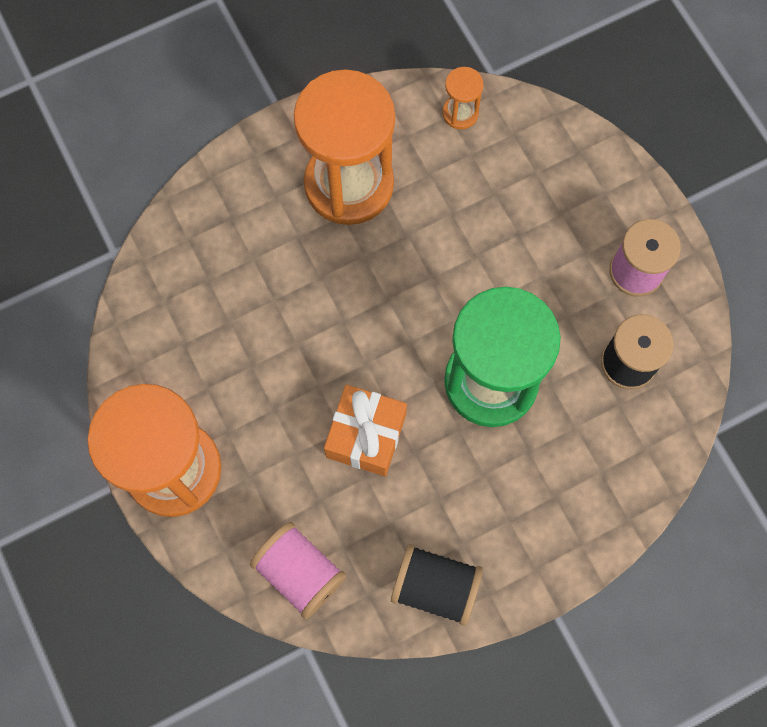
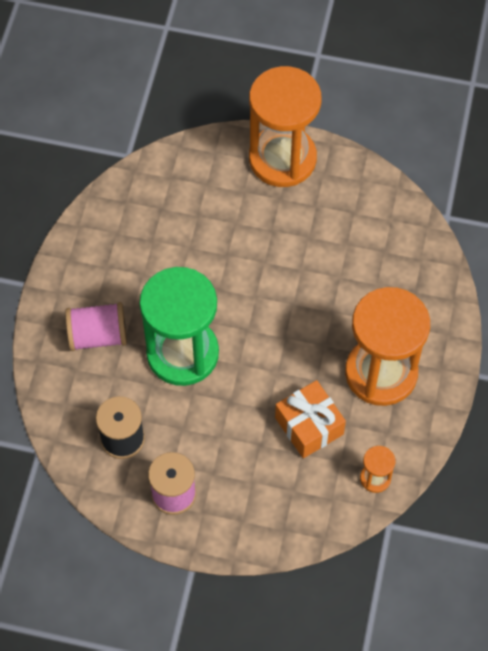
camera: 130 degrees right, 10 degrees down
(300, 572) = (168, 178): pink spool -> pink spool (98, 335)
(366, 435) = (212, 264): orange gift -> orange gift (309, 426)
(435, 587) = (98, 236): black spool -> none

